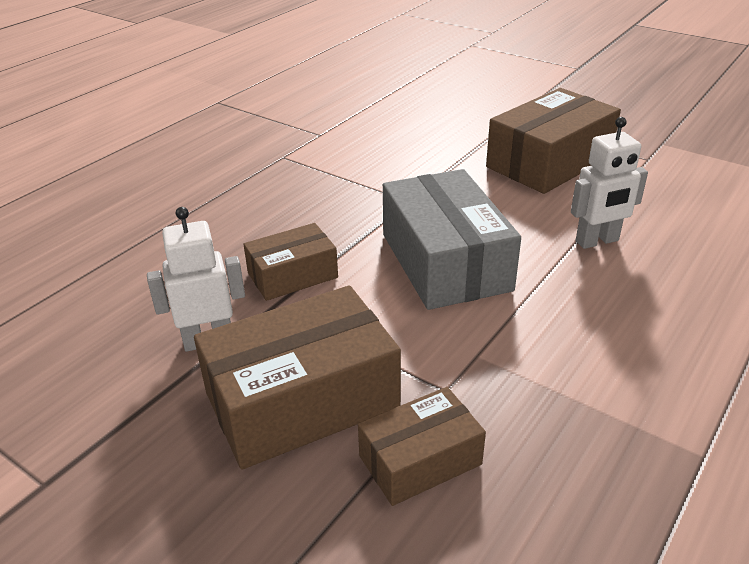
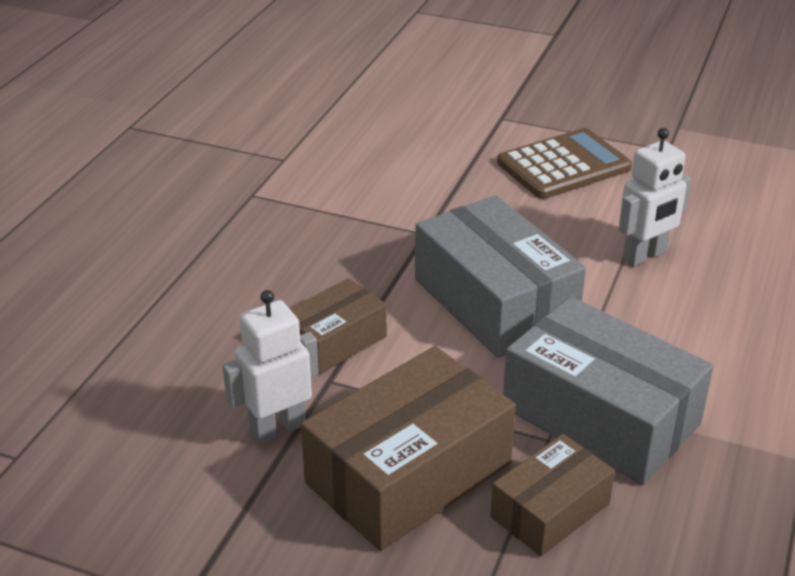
camera: 15 degrees left, 0 degrees up
(504, 376) = (600, 416): none -> grey box
(549, 162) = (563, 165): brown box -> brown calculator

